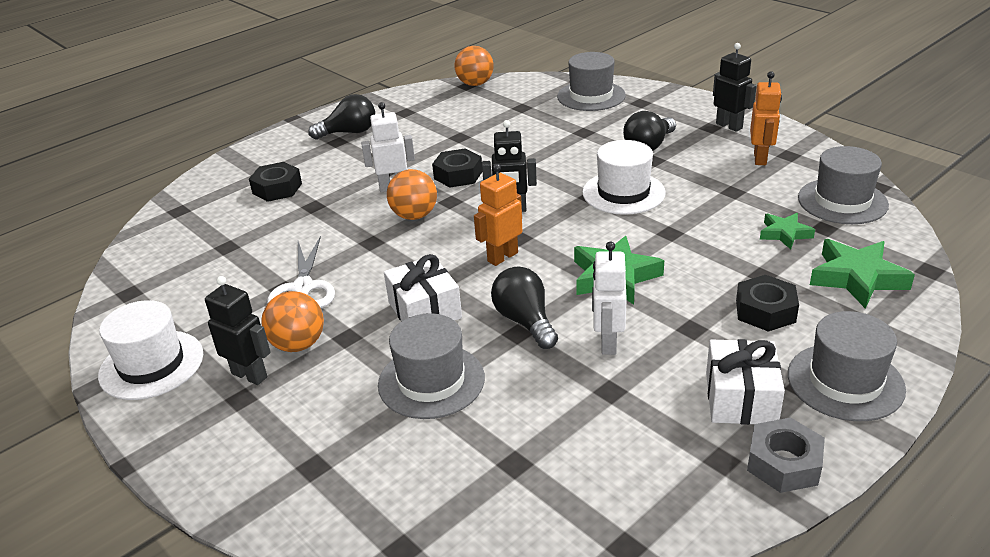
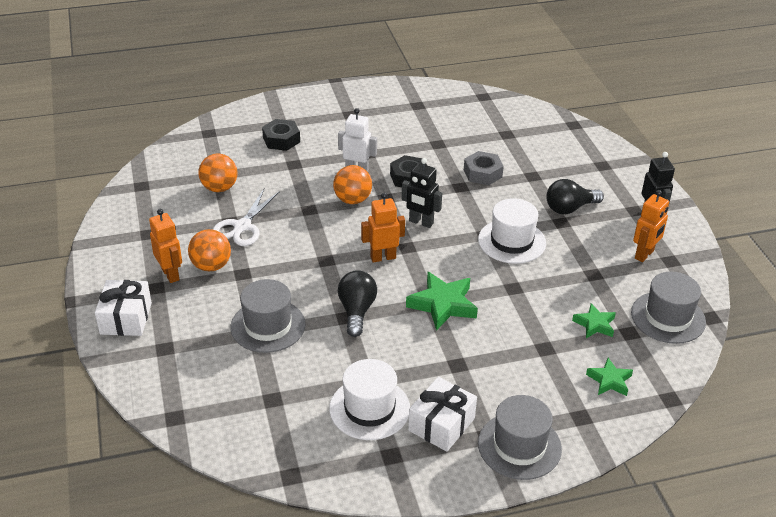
camera: 25 degrees right, 5 degrees up
(151, 365) = (123, 243): white hat -> white hat (369, 408)
(250, 375) = (170, 274): black robot -> orange robot
(349, 132) = (364, 109): black light bulb -> none
(424, 310) = (302, 275): white gift -> white gift (126, 318)
(475, 84) = (491, 97): orange ball -> orange ball (219, 188)
(591, 96) = (569, 144): grey hat -> none
(608, 343) = (394, 349): white robot -> none
(765, 311) = (518, 375): black nut -> none
(783, 463) = (426, 475): grey nut -> grey nut (482, 173)
(857, 278) = (609, 381): green star -> green star, size x0.60

